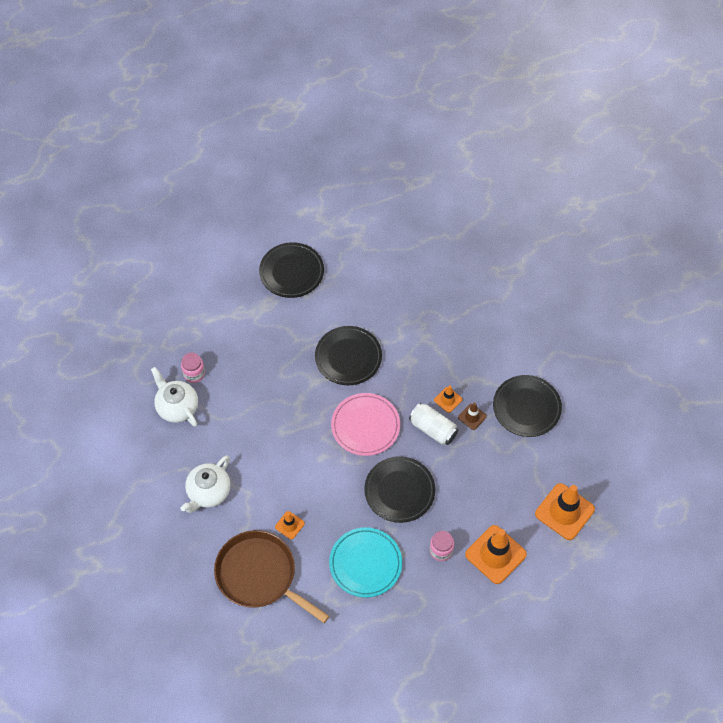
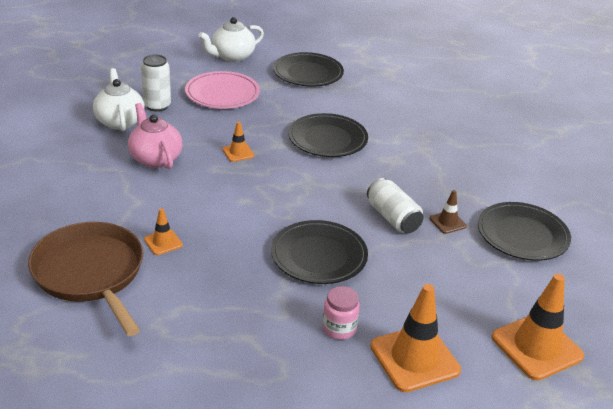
camera: 20 degrees right, 25 degrees down
(194, 374) = (157, 106): pink jar -> white can
(208, 492) = (95, 188): white teapot -> white teapot (232, 57)
(231, 439) = (155, 158): none -> pink teapot
(365, 426) = (312, 192): pink plate -> pink plate (222, 94)
(365, 563) = (230, 307): turquoise plate -> none
(448, 400) = (424, 200): orange traffic cone -> orange traffic cone (238, 152)

